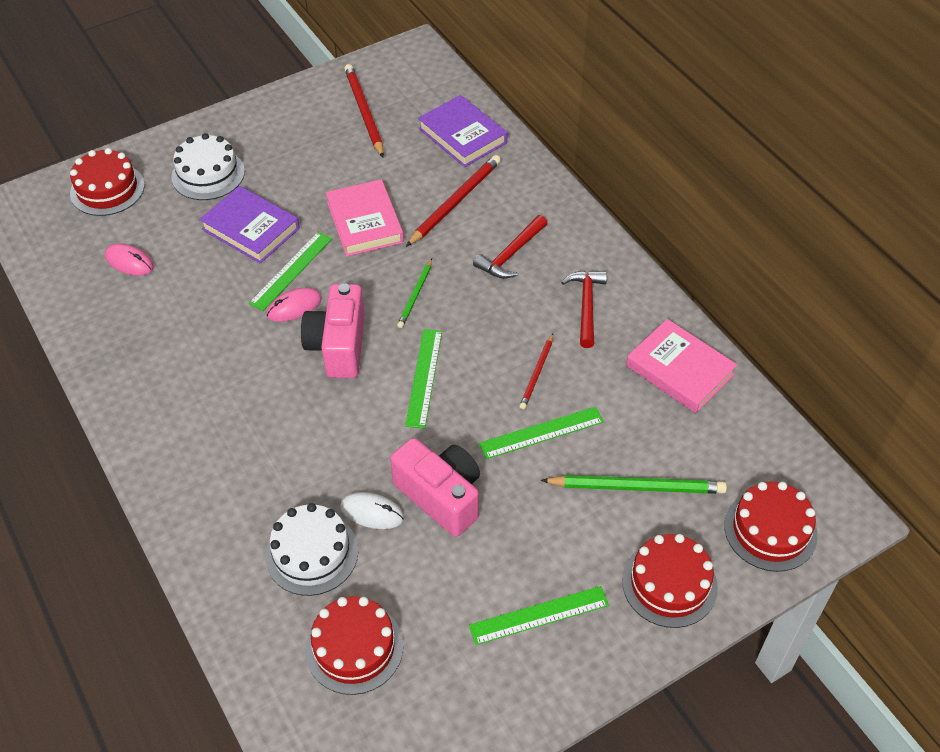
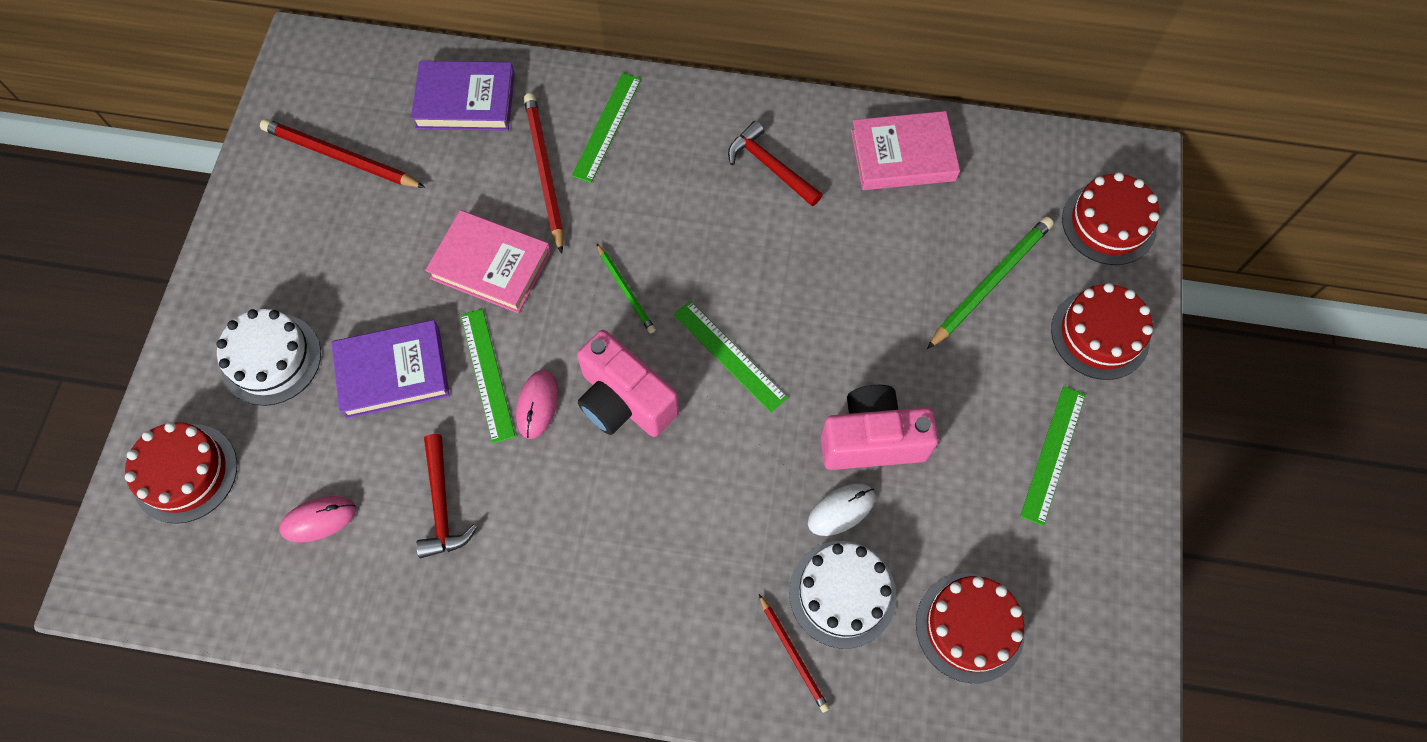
camera: 50 degrees left, 15 degrees up
(511, 254) = (654, 177): red hammer -> red hammer (442, 505)
(537, 373) = (808, 263): red pencil -> red pencil (793, 654)
(541, 432) = (874, 309): green ruler -> green ruler (607, 126)

